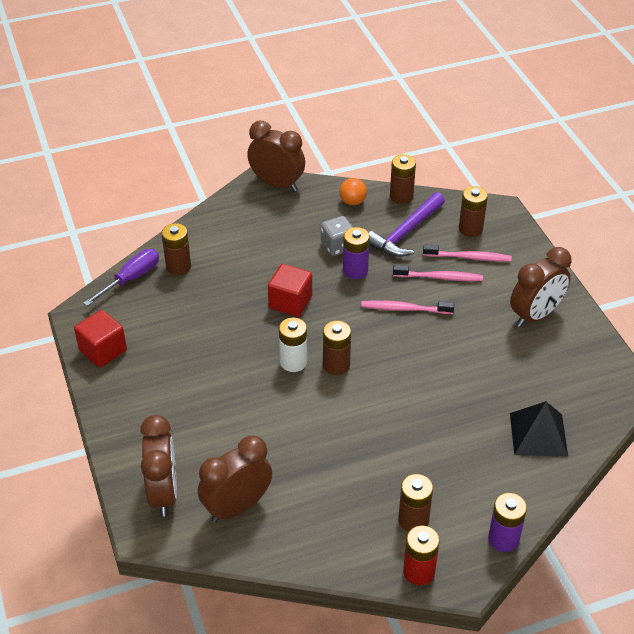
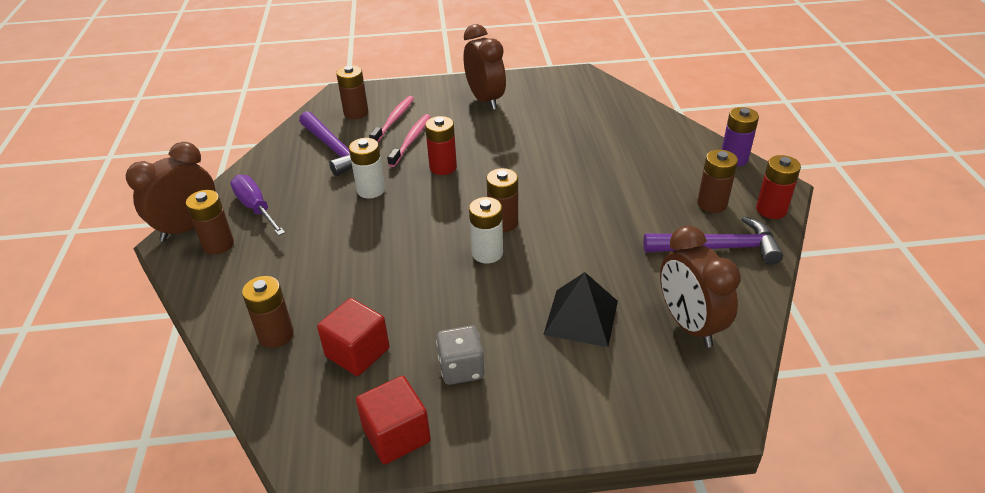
camera: 75 degrees left, 5 degrees down
(131, 279) = (269, 389): purple screwdriver -> purple screwdriver (256, 208)
(163, 493) = (663, 390): brown clock -> none
(290, 302) = (393, 243): red cube -> red cube (357, 352)
(337, 246) = (326, 197): grey dice -> grey dice (461, 368)
(344, 526) = (718, 248): none -> purple hammer
(352, 202) = (263, 176): orange ball -> none
(355, 270) = (371, 190): purple battery -> white battery
(401, 196) = (280, 144): brown battery -> brown battery (218, 244)
(404, 309) = (443, 167): pink toothbrush -> red battery
(538, 434) = (622, 122): black pyramid -> black pyramid (581, 317)

